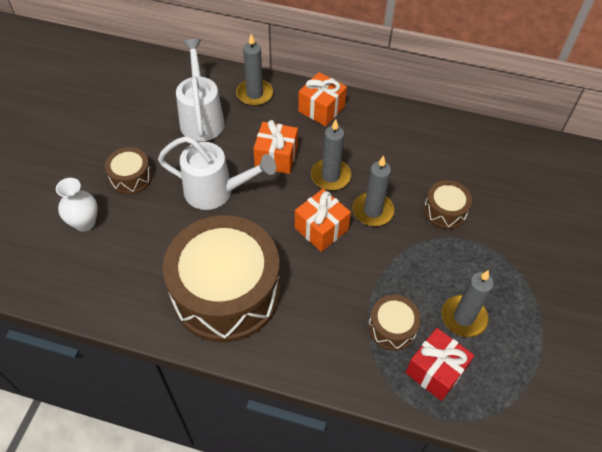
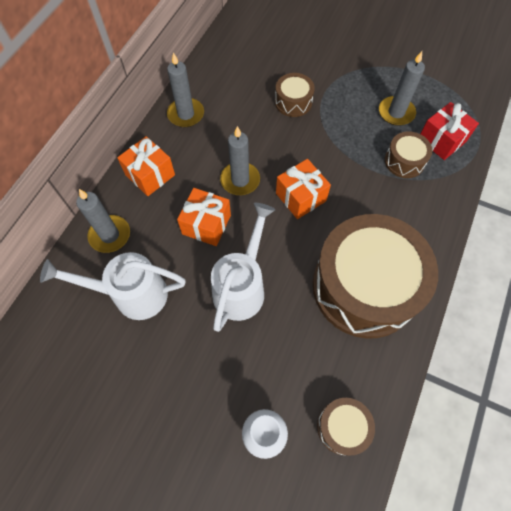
camera: 80 degrees left, 10 degrees up
(131, 177) = (205, 379): brown drum -> brown drum (342, 427)
(373, 211) = (286, 153): grey candle -> grey candle (186, 114)

